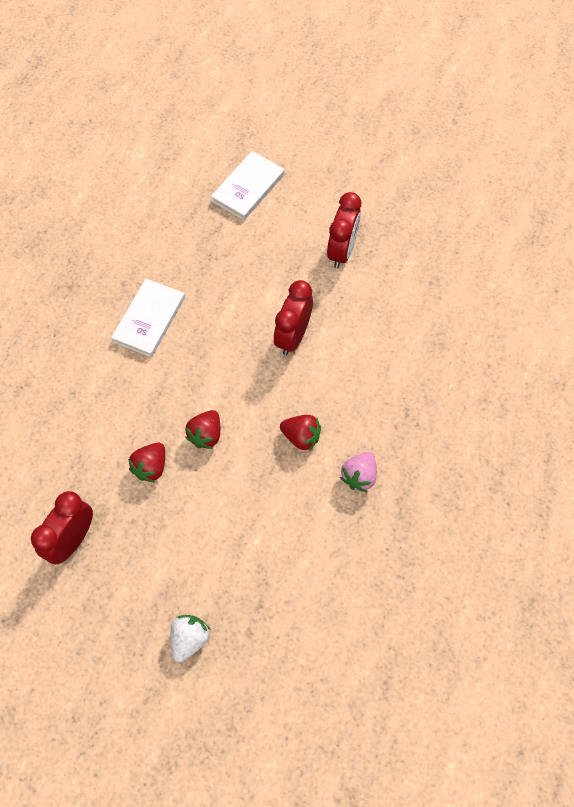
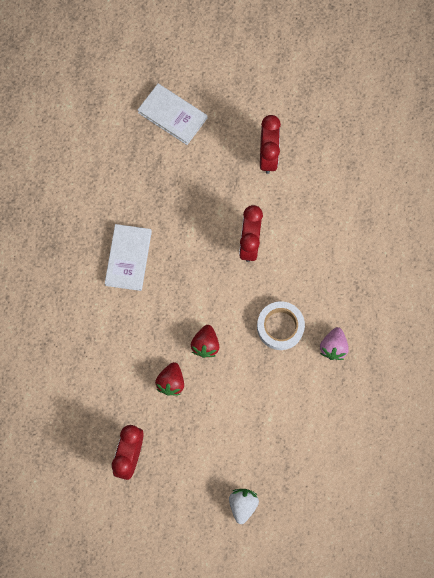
camera: 15 degrees left, 10 degrees up
(248, 188) = (172, 115): white book -> white book turned 75 degrees counterclockwise
(301, 437) = (280, 327): red strawberry -> white tape

